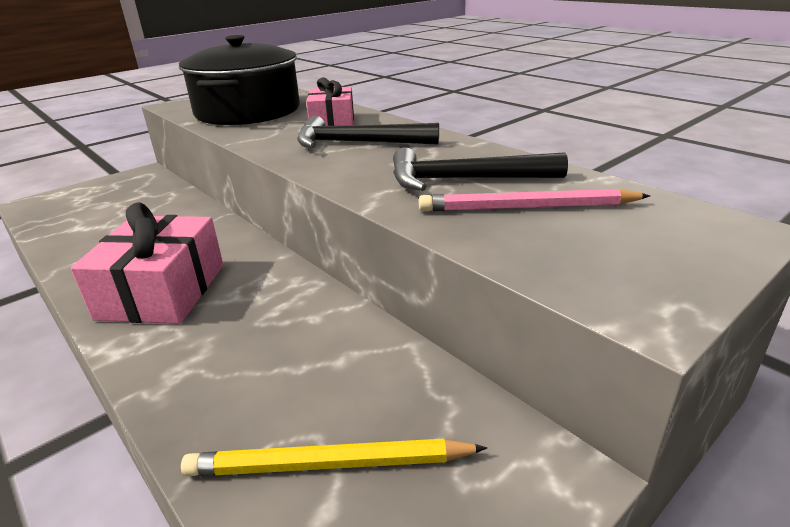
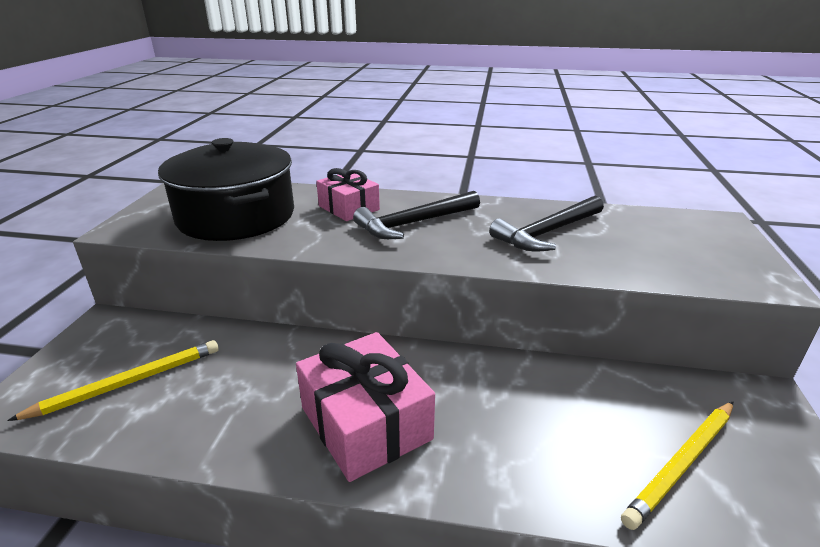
camera: 40 degrees left, 0 degrees up
(98, 210) = (128, 383): none -> yellow pencil
(527, 207) = (617, 241): pink pencil -> none

